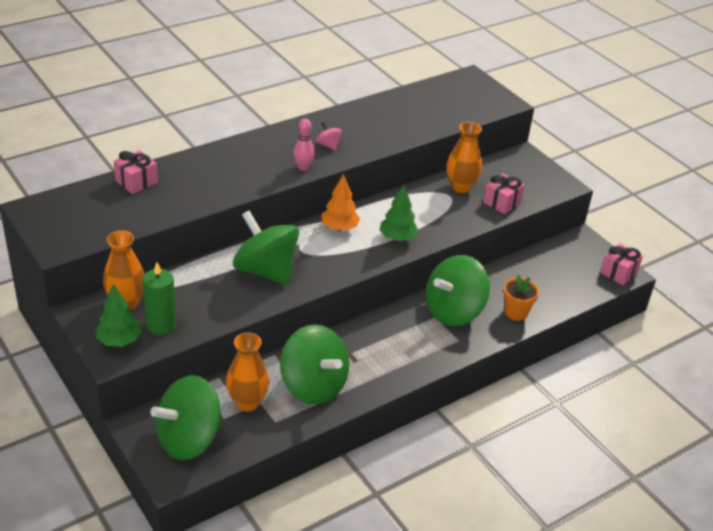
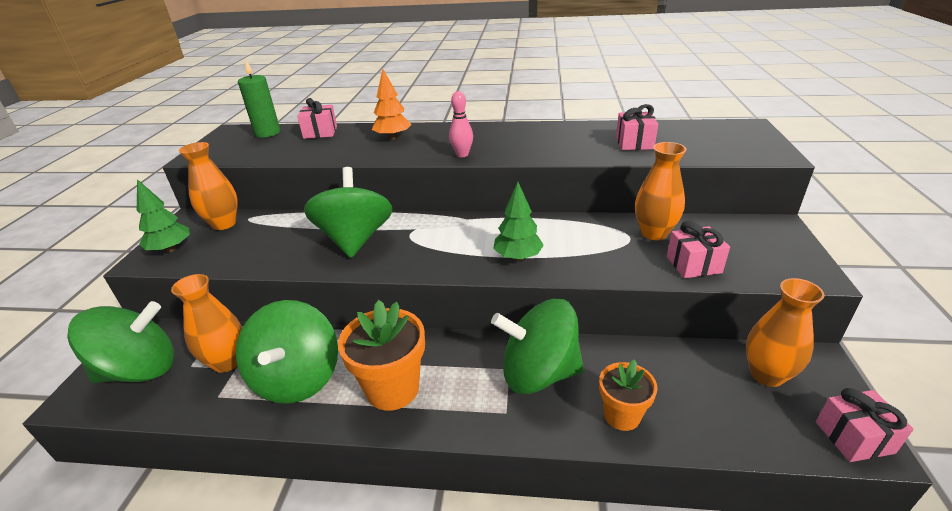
camera: 45 degrees right, 5 degrees down
(161, 325) = (214, 250): green candle -> green candle (267, 133)
(189, 439) = (140, 370): green spinning top -> green spinning top turned 150 degrees clockwise
(328, 145) = (512, 145): pink spinning top -> none
(339, 228) = (471, 228): orange tree -> orange tree (393, 138)
(382, 361) = (393, 389): none -> orange flower pot
(413, 117) = (634, 143): none -> pink gift
(564, 257) = (766, 375): none -> orange vase

